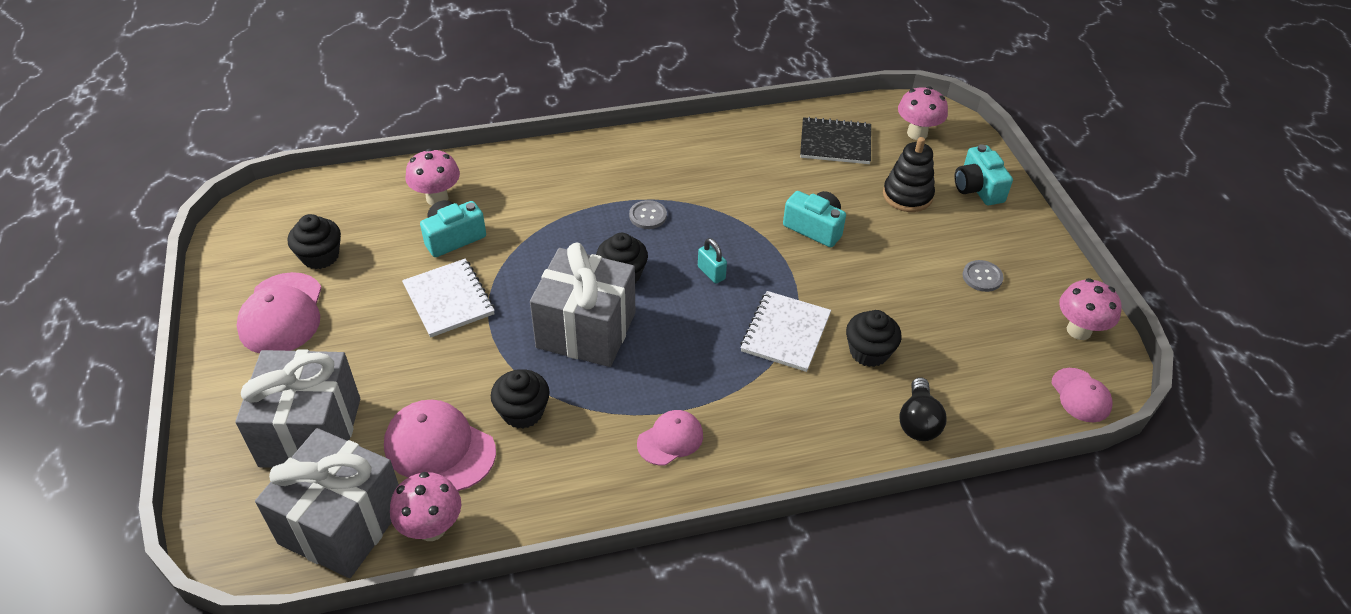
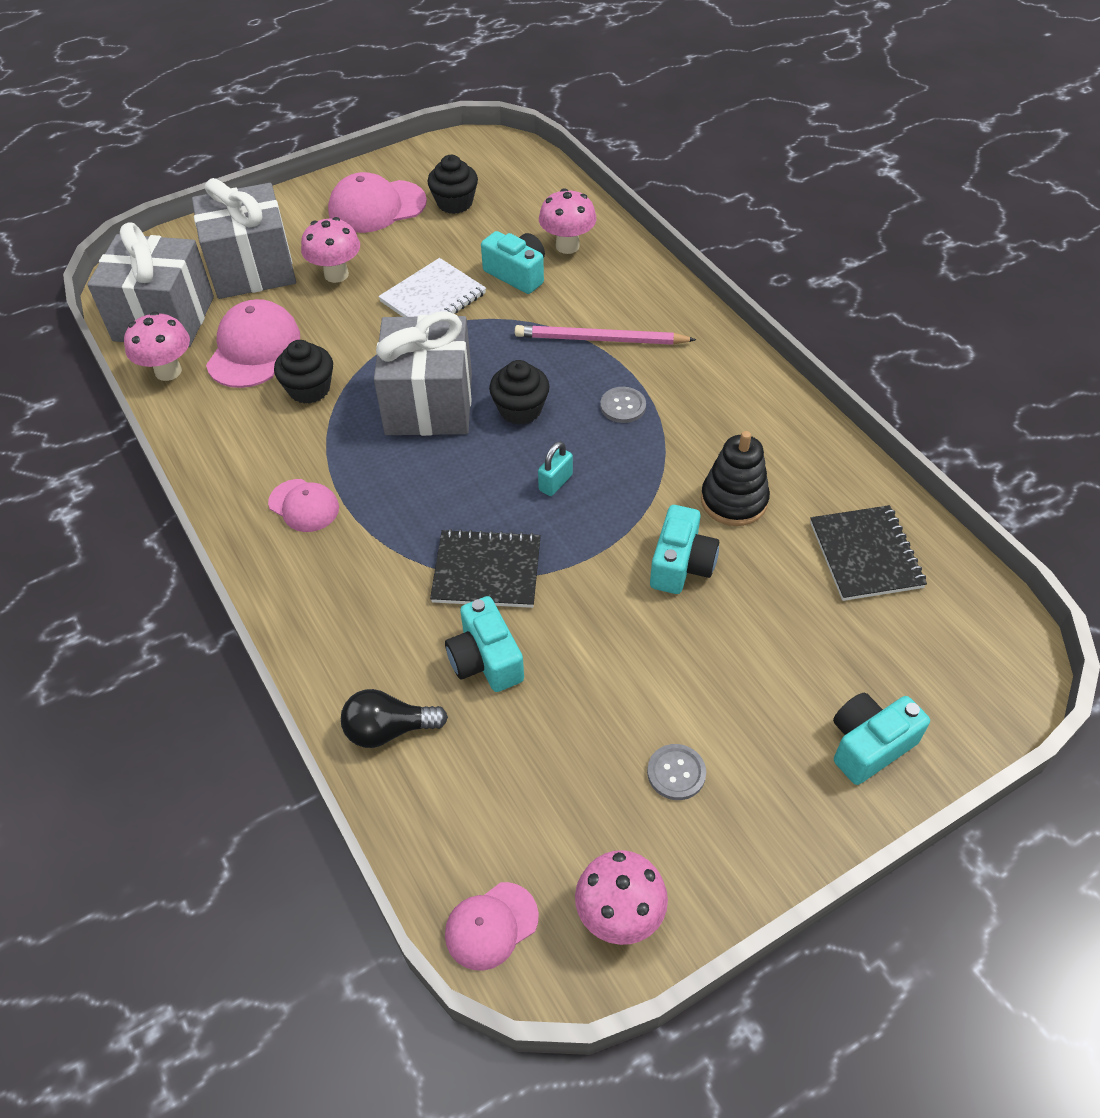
camera: 75 degrees right, 5 degrees up
(566, 209) = (600, 339): none -> pink pencil
(785, 333) = (487, 571): white notebook -> black notebook
(869, 352) = (485, 660): black cupcake -> turquoise camera
(907, 195) = (801, 657): black stacking toy -> black stacking toy (734, 500)
(917, 133) = (951, 648): pink mushroom -> pink mushroom (336, 274)

